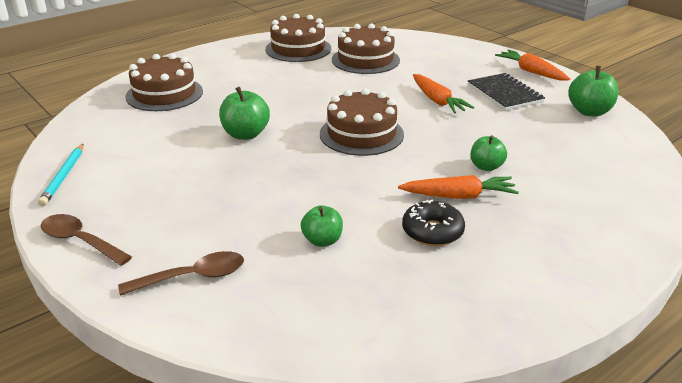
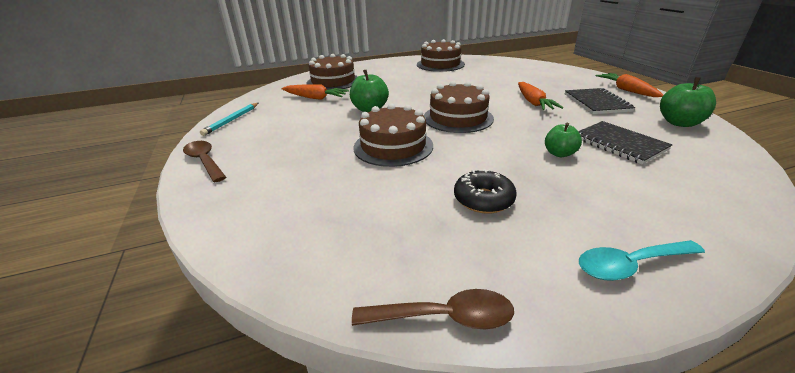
camera: 20 degrees right, 0 degrees up
(193, 277) = (258, 200): brown spoon -> brown spoon (444, 317)
(322, 240) = (379, 190): green apple -> none
(365, 60) = (486, 73): brown cake -> brown cake (393, 146)
(459, 196) = (523, 173): orange carrot -> orange carrot (315, 98)
(539, 146) = (619, 144): none -> black notebook
(574, 269) = (630, 265): none -> turquoise spoon

